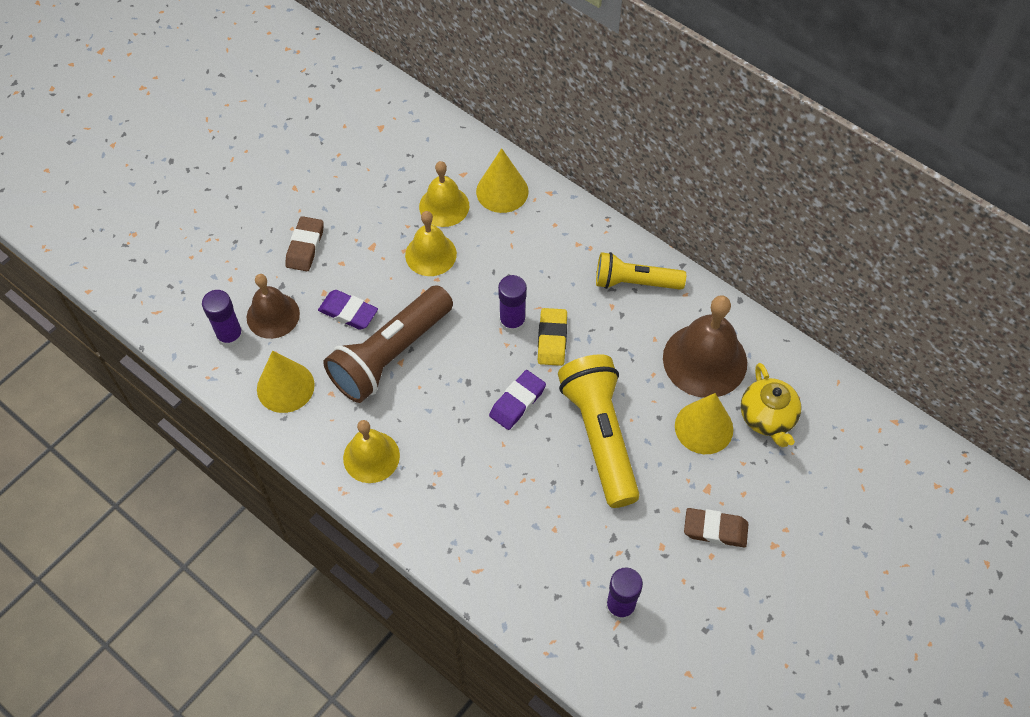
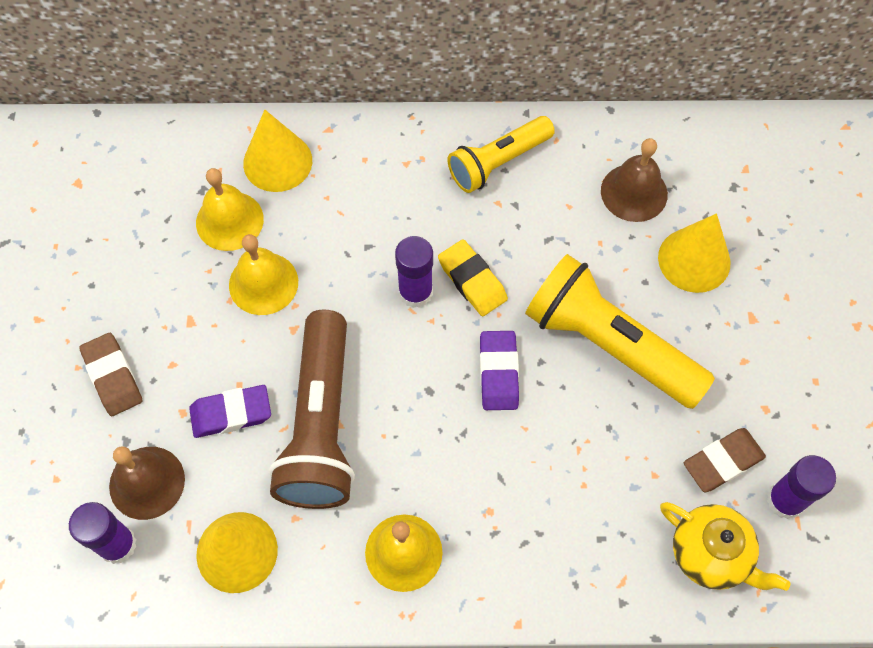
camera: 40 degrees left, 5 degrees up
(705, 360) = (634, 192): brown bell -> brown bell, size x0.64
(715, 529) = (796, 352): brown eraser -> brown eraser (722, 462)
(767, 418) = (740, 207): yellow teapot -> yellow teapot (710, 554)

